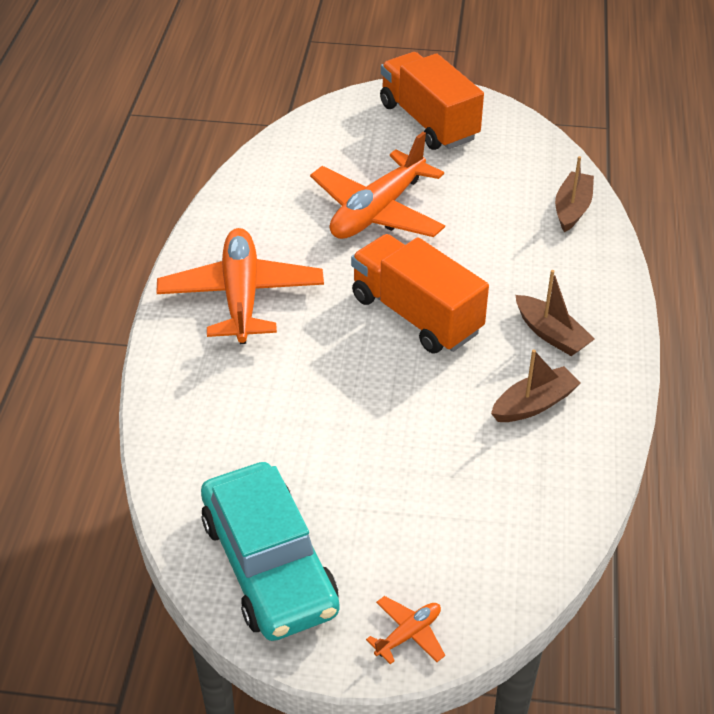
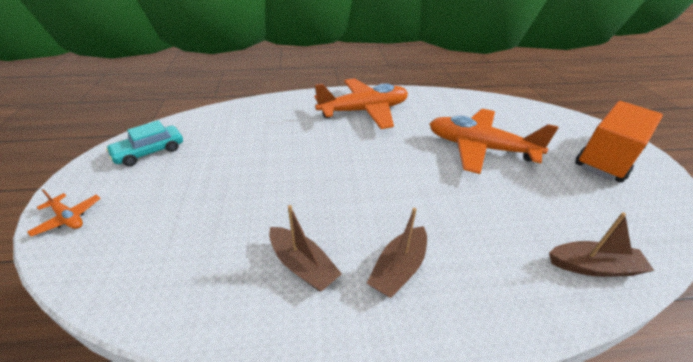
camera: 75 degrees right, 5 degrees down
(269, 564) = (149, 152): turquoise car -> turquoise car, size x0.56
(416, 315) = (382, 180): orange truck -> none

